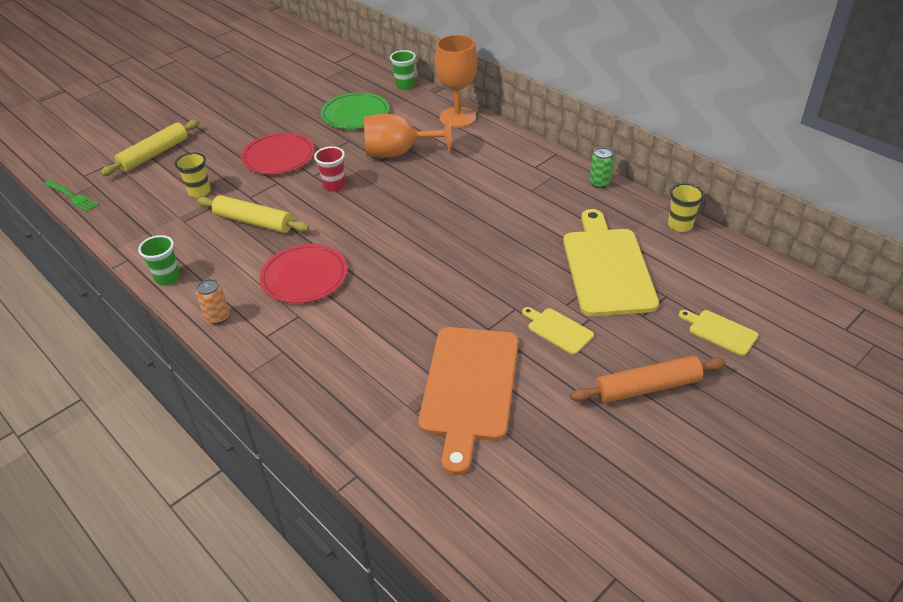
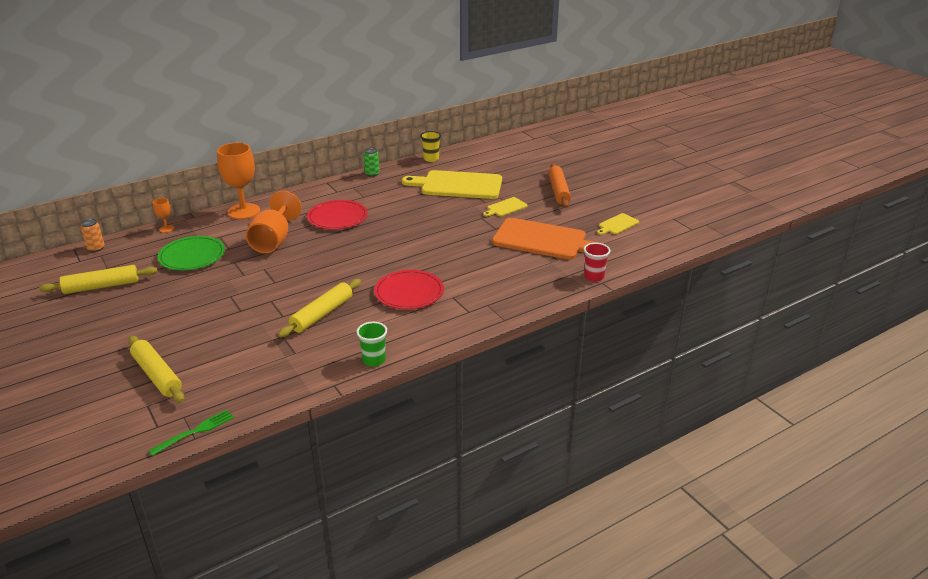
camera: 80 degrees left, 10 degrees down
(199, 191) = (252, 344): yellow cup -> none
(217, 317) = (438, 333): orange can -> orange can (96, 248)
(278, 156) = (228, 299): red plate -> red plate (337, 217)
(292, 86) = (101, 286): none -> yellow rolling pin
(334, 185) = (297, 273): red cup -> red cup (594, 277)
(405, 85) = (166, 229): green cup -> orange goblet
(720, 331) = (524, 166): yellow cutting board -> yellow cutting board (617, 225)

